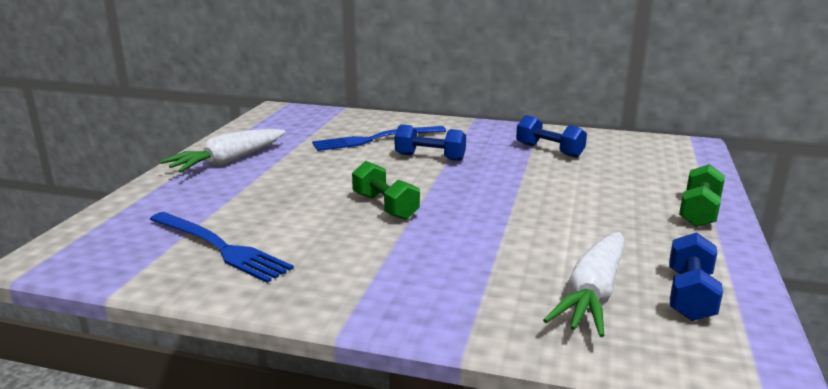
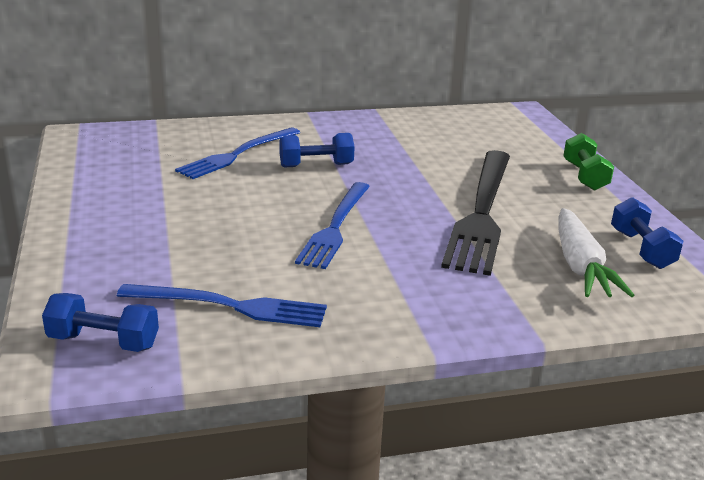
camera: 30 degrees left, 5 degrees up
(228, 161) = (107, 210): white carrot -> none
(385, 206) = (335, 227): green dumbbell -> blue fork
(541, 222) = (482, 212): none -> black fork
(549, 150) = (415, 138): blue dumbbell -> blue dumbbell (103, 342)

